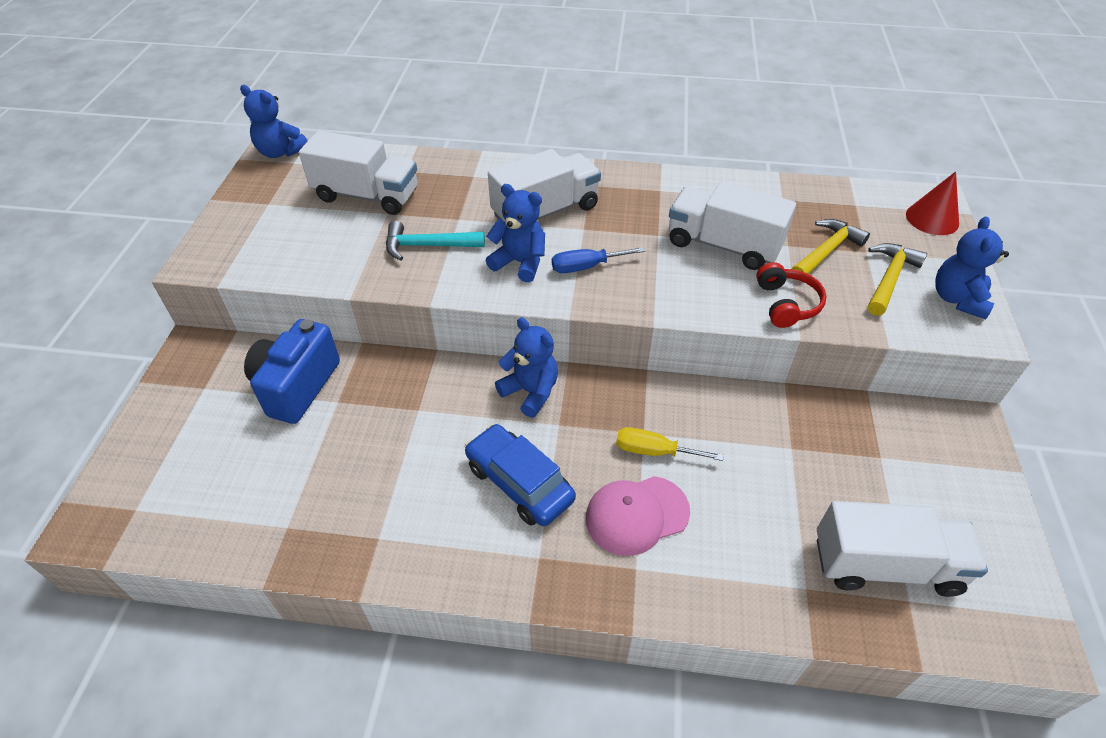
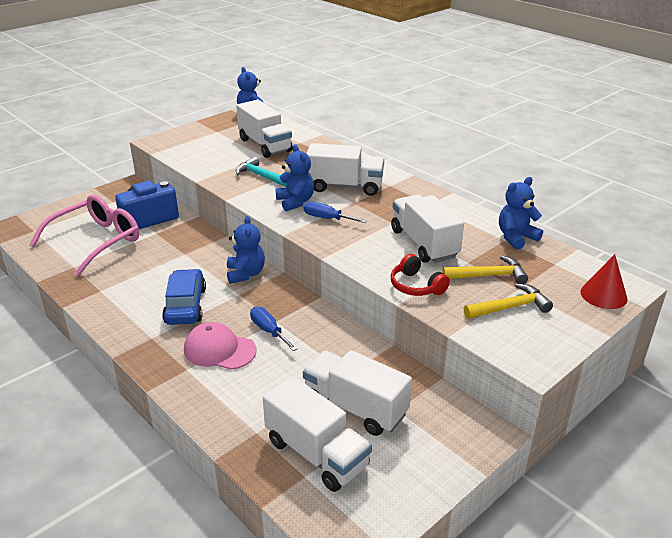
camera: 40 degrees right, 15 degrees down
(266, 466) = (96, 241): none -> pink glasses
(654, 451) = (269, 331): yellow screwdriver -> blue screwdriver
(786, 304) = (416, 286): red headphones -> red headphones turned 105 degrees clockwise
(847, 483) = (355, 407): none -> white truck
(957, 299) = (543, 340): blue teddy bear -> blue teddy bear (516, 237)

